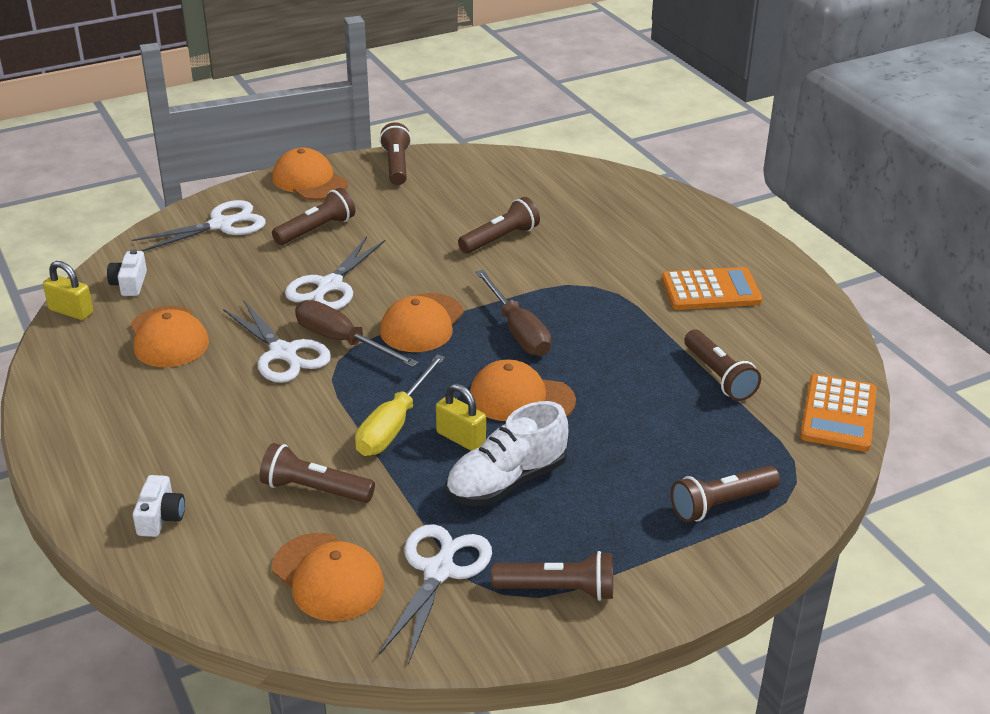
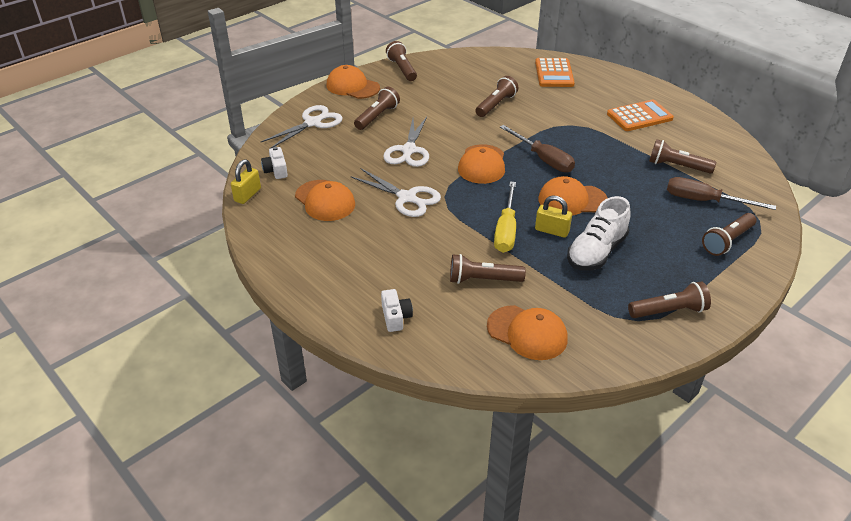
camera: 15 degrees left, 5 degrees up
(71, 311) = (247, 195): yellow padlock -> yellow padlock turned 75 degrees counterclockwise
(342, 341) = (439, 184): brown screwdriver -> brown screwdriver (704, 201)
(439, 570) = (592, 314): white scissors -> none
(719, 376) = (677, 166): brown flashlight -> brown flashlight turned 150 degrees clockwise
(838, 414) = (757, 176): orange calculator -> orange calculator (554, 73)

